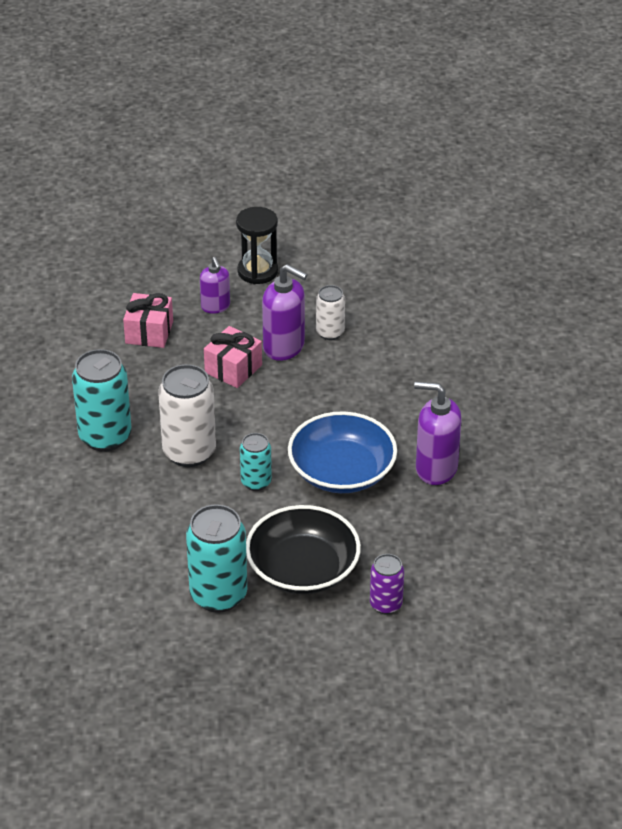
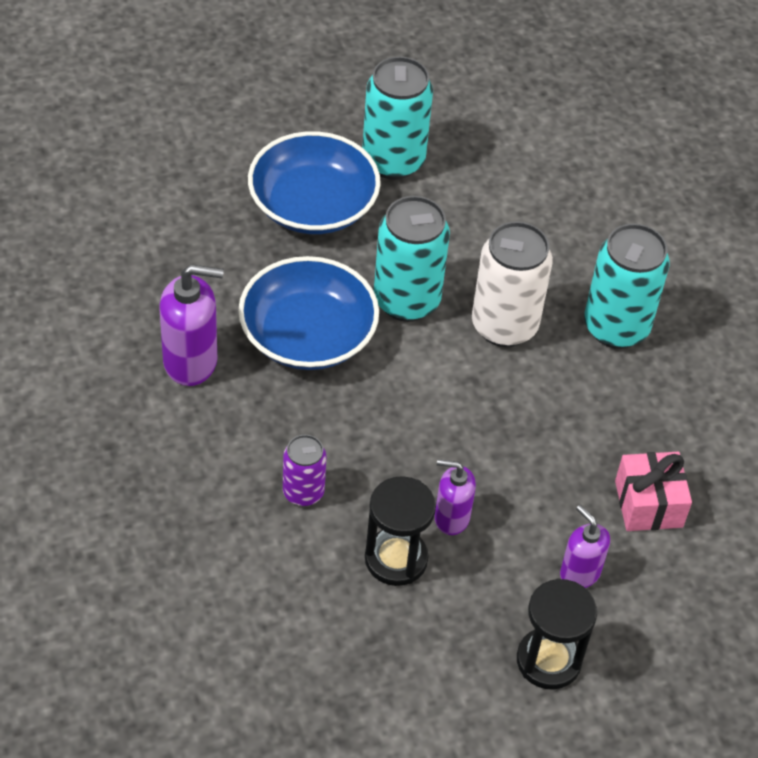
camera: 160 degrees right, 10 degrees up
(233, 369) = (505, 464): pink gift -> none
(256, 482) = (406, 300): turquoise can -> turquoise can, size x1.76
(284, 347) = (451, 518): purple soap dispenser -> purple soap dispenser, size x0.63
(303, 569) = (313, 205): black bowl -> blue bowl
(330, 332) = (396, 559): white can -> black hourglass
(386, 604) = (209, 182): purple can -> purple can (303, 492)

